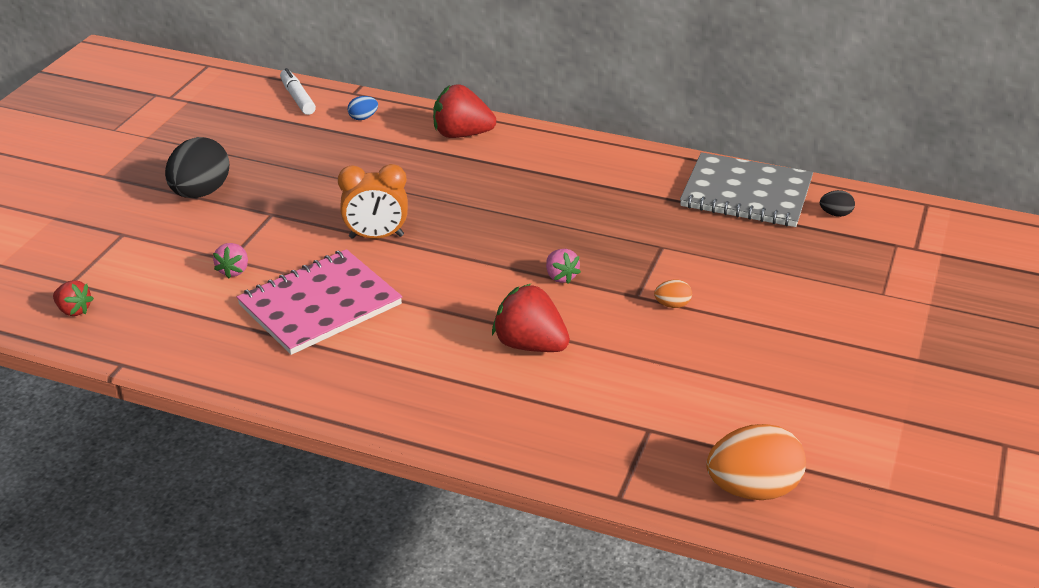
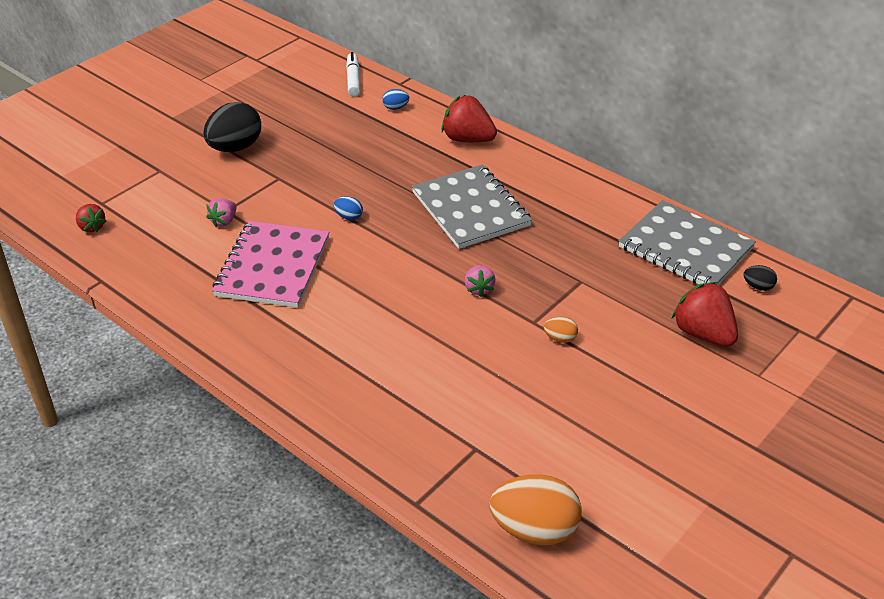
camera: 20 degrees right, 5 degrees up
(320, 305) = (273, 267): pink notebook -> pink notebook turned 60 degrees counterclockwise
(376, 236) = (349, 217): orange clock -> blue egg
(506, 202) = (470, 209): none -> grey notebook
(530, 345) = (419, 345): red strawberry -> red strawberry (703, 334)

